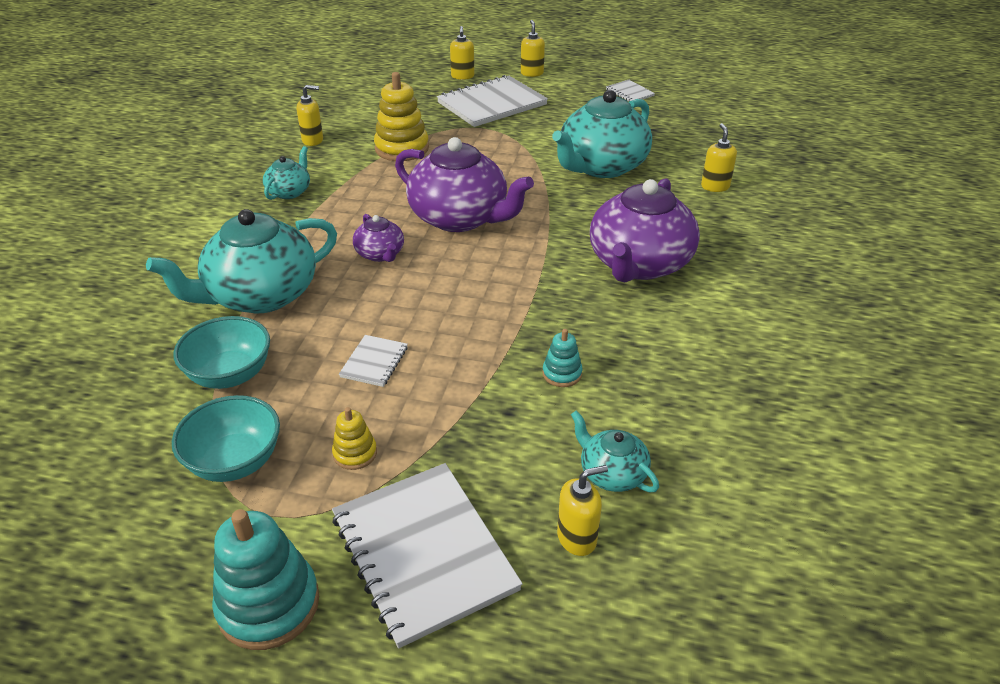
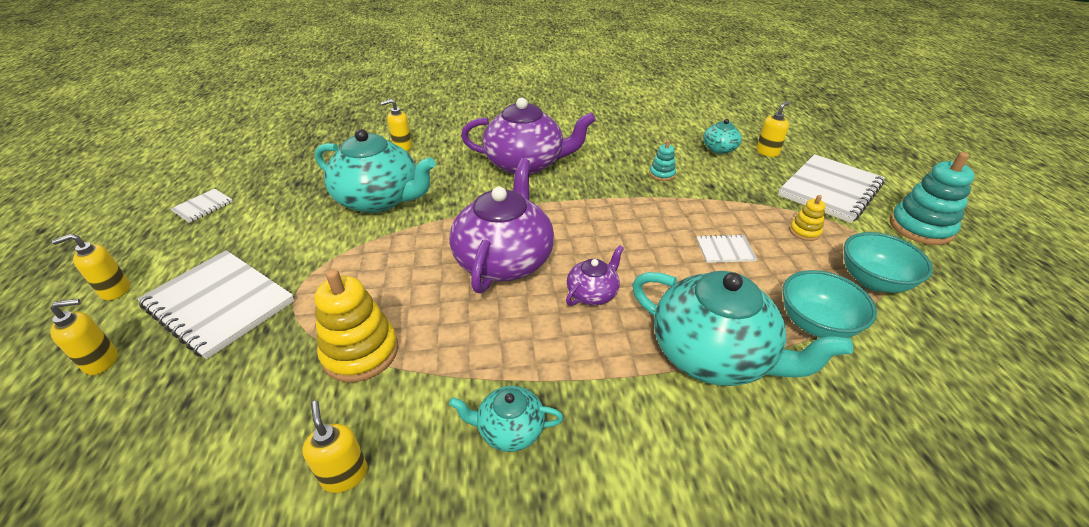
camera: 110 degrees left, 0 degrees up
(577, 538) = (767, 152): yellow soap dispenser -> yellow soap dispenser turned 90 degrees clockwise

